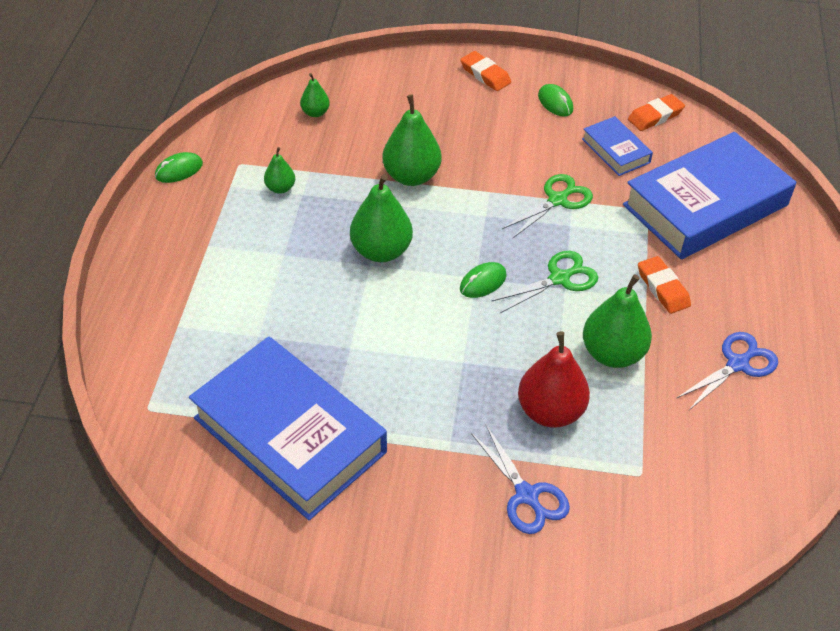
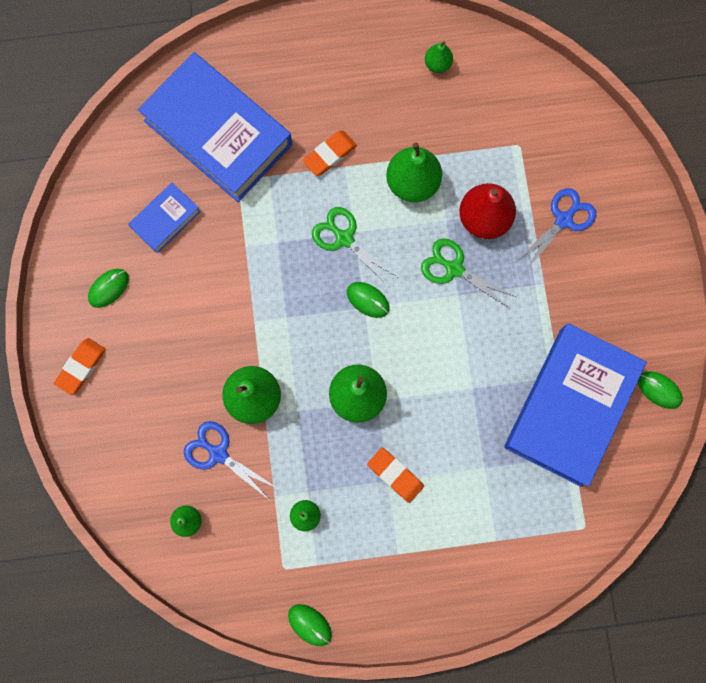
camera: 105 degrees left, 30 degrees up
(269, 536) = (659, 390): none -> green mouse
(557, 200) = (248, 259): green scissors -> green scissors (454, 269)
(655, 116) = (104, 191): orange eraser -> orange eraser (395, 475)
(737, 364) = (393, 89): blue scissors -> blue scissors (218, 454)
(767, 416) = (437, 64): none -> green pear

